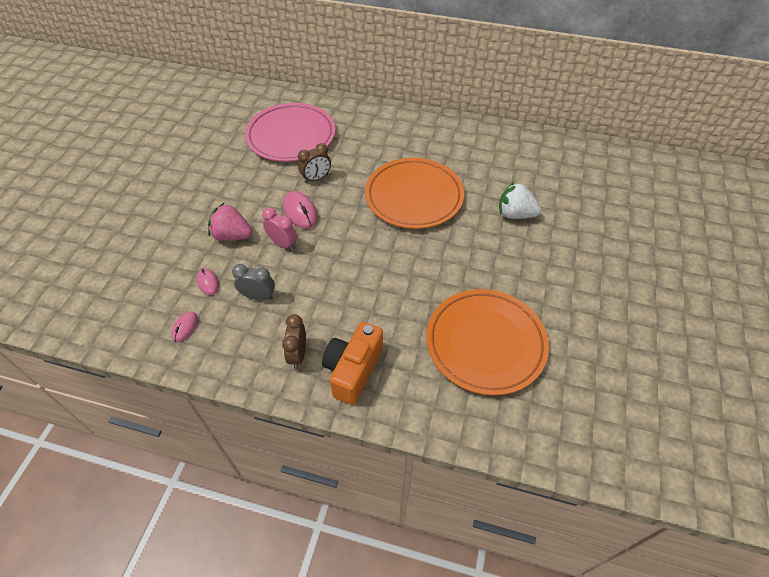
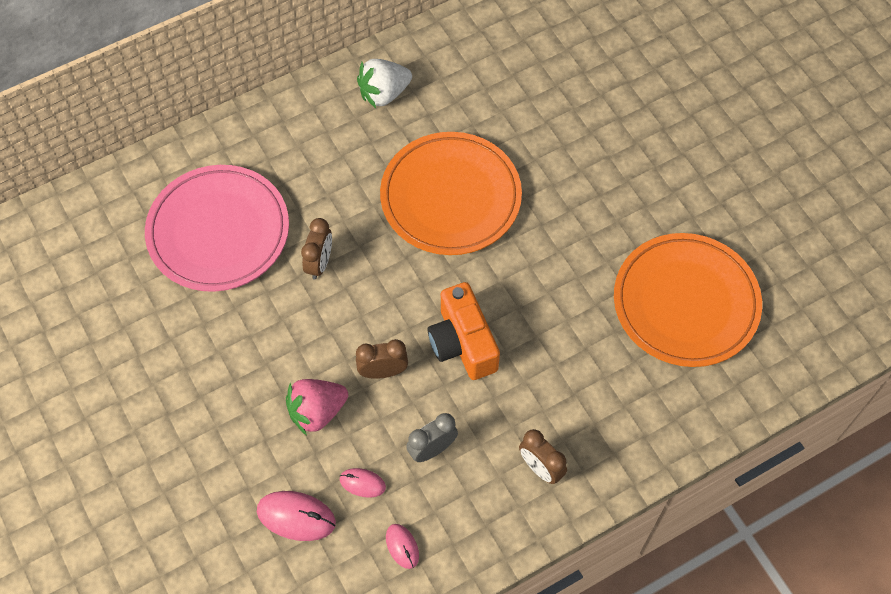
camera: 45 degrees left, 10 degrees up
(283, 243) = (383, 371): pink clock -> brown clock
(300, 212) = (354, 319): pink mouse -> pink mouse (296, 516)
(353, 370) = (605, 435): orange camera -> orange camera (462, 343)
(515, 214) = (571, 134): white strawberry -> white strawberry (384, 93)

